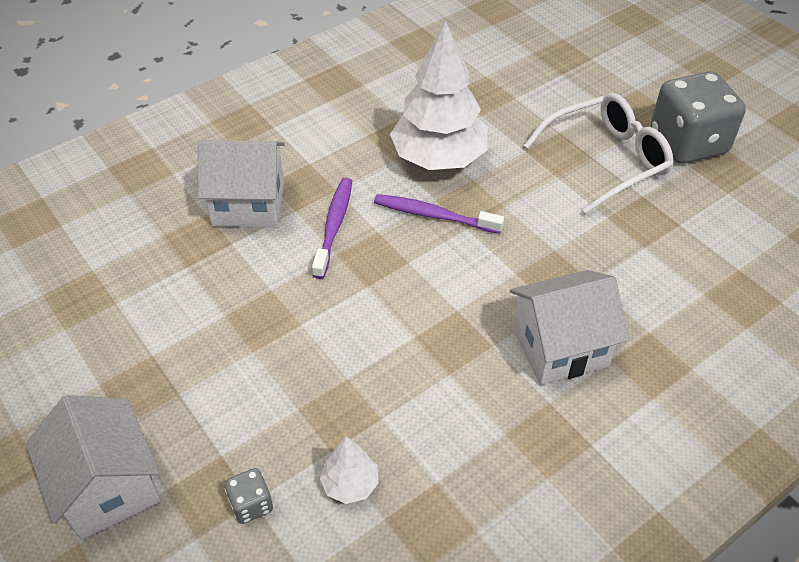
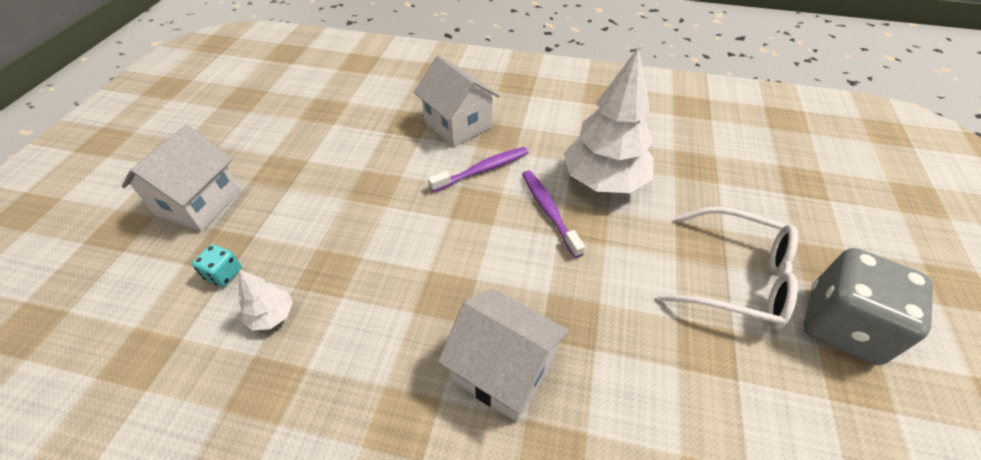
camera: 50 degrees right, 0 degrees up
(251, 504) = (224, 274): grey dice -> turquoise dice

